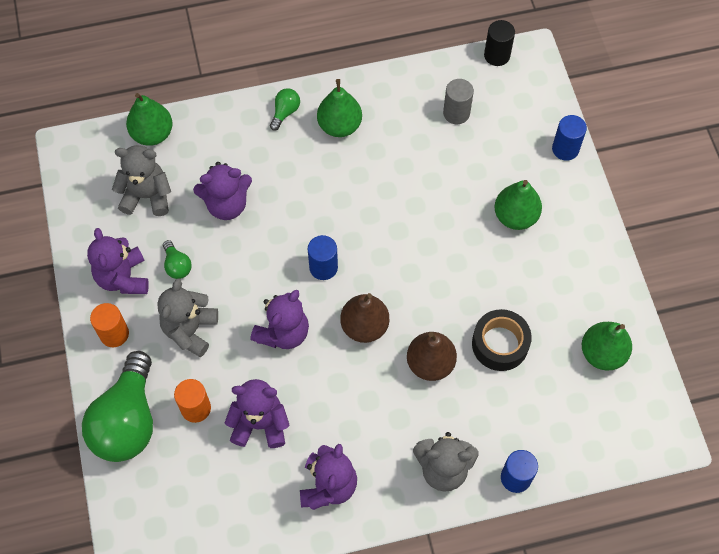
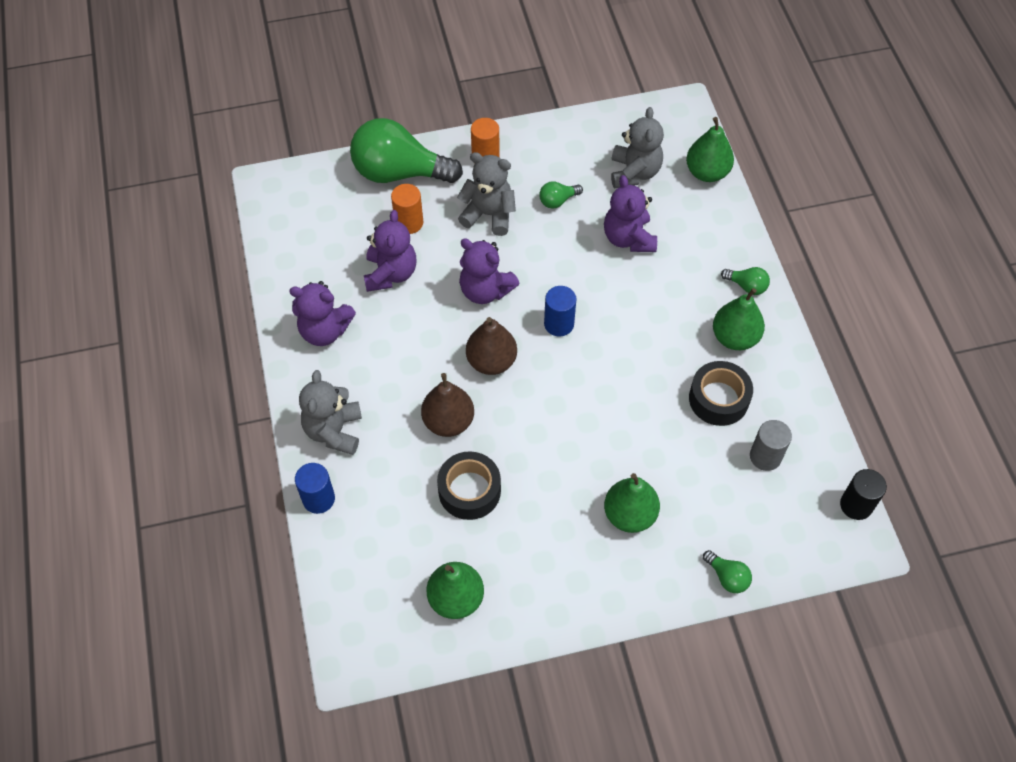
camera: 90 degrees right, 5 degrees down
(123, 278) = (543, 160): purple teddy bear -> none
(402, 143) = (718, 399): none -> black tape
(565, 149) = (727, 577): blue cylinder -> green light bulb

